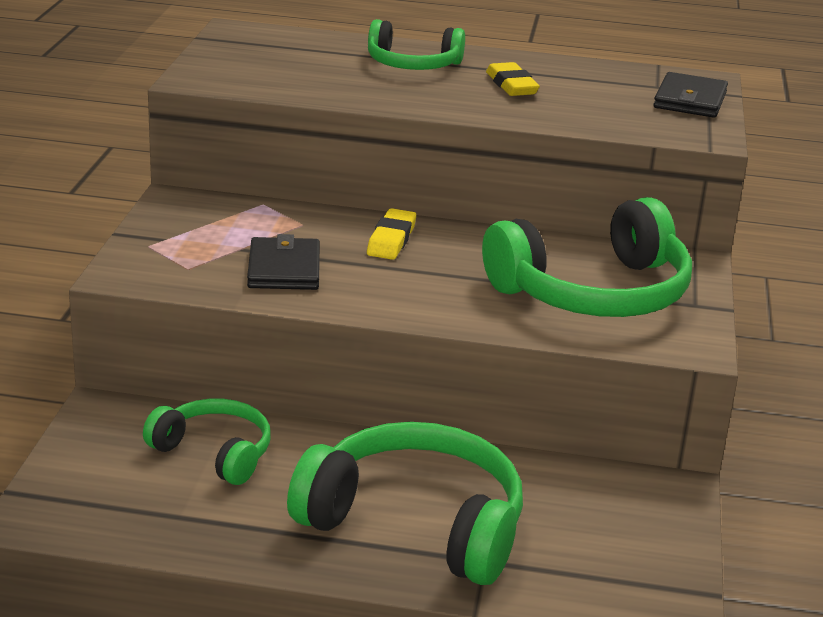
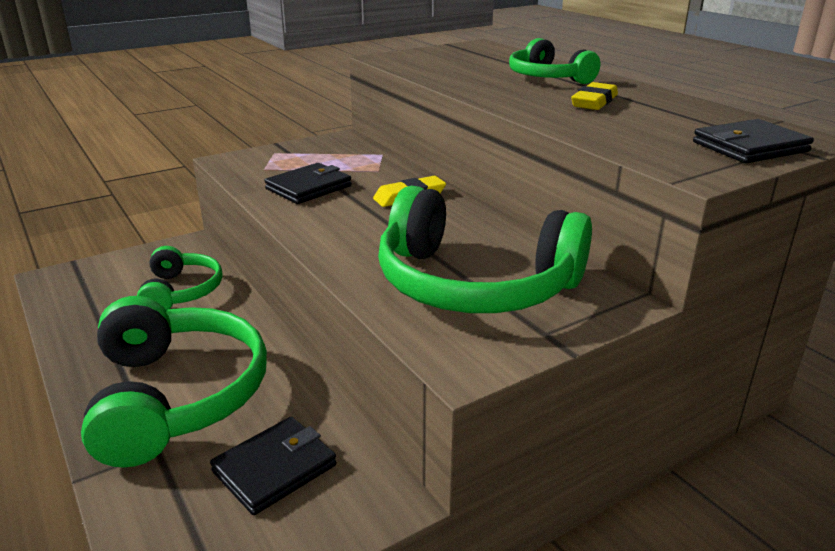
camera: 50 degrees right, 0 degrees up
(583, 517) = (274, 468): none -> black wallet

